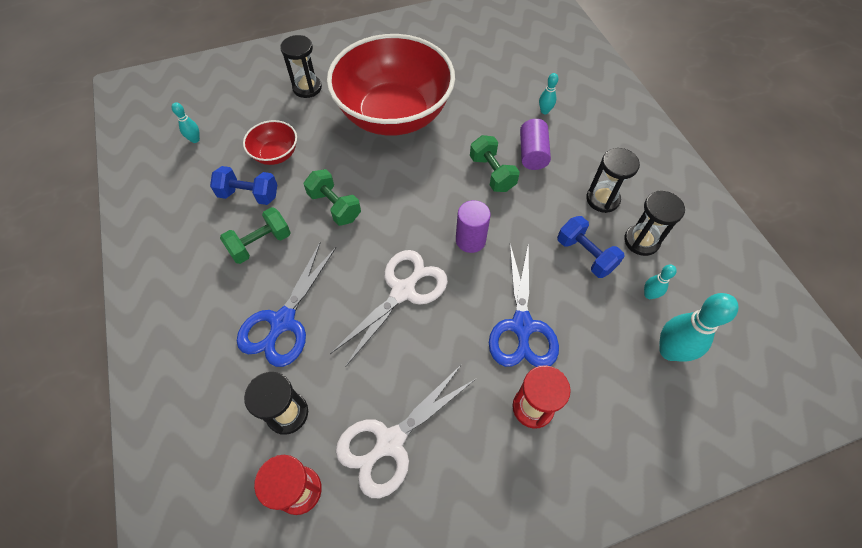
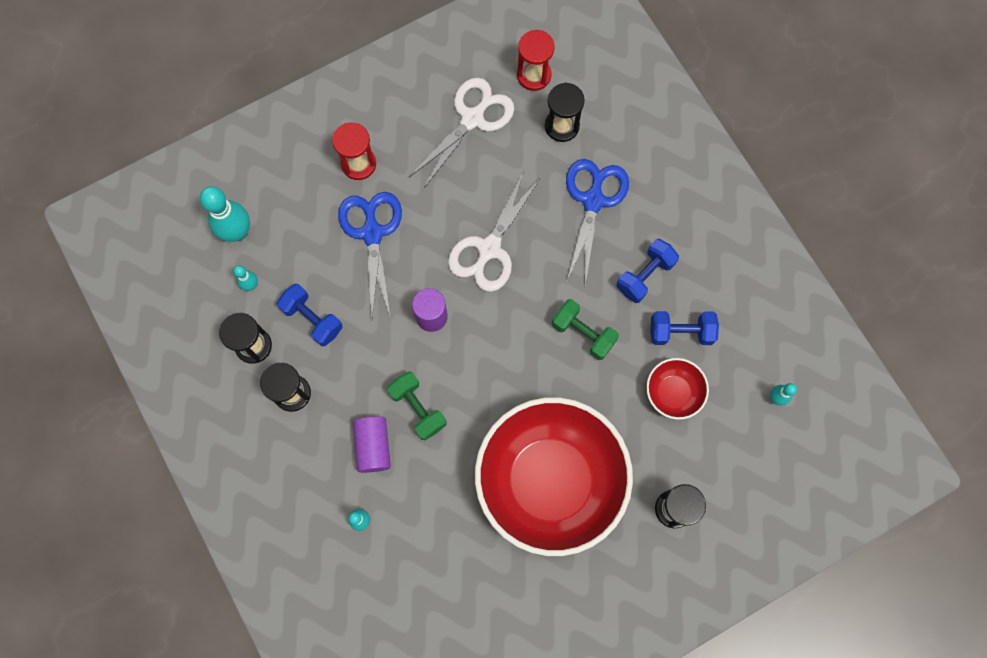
camera: 170 degrees right, 15 degrees up
(260, 244) = (645, 275): green dumbbell -> blue dumbbell

